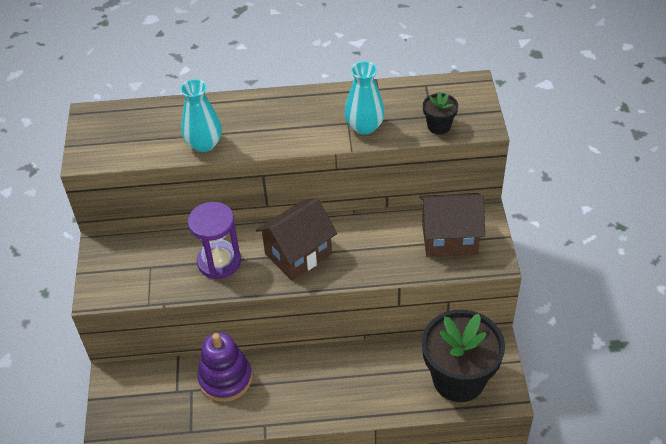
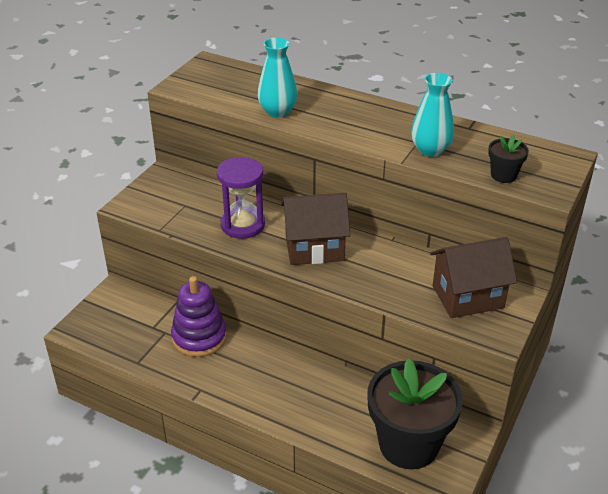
camera: 30 degrees right, 10 degrees down
(449, 238) = (467, 297): brown house -> brown house turned 45 degrees counterclockwise

